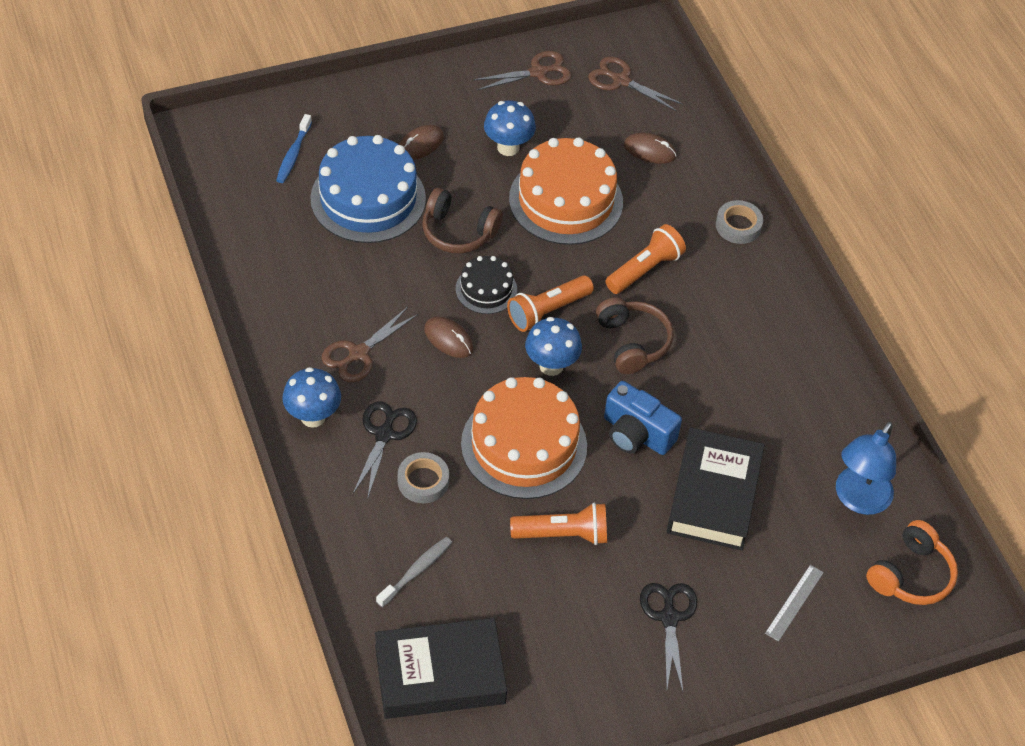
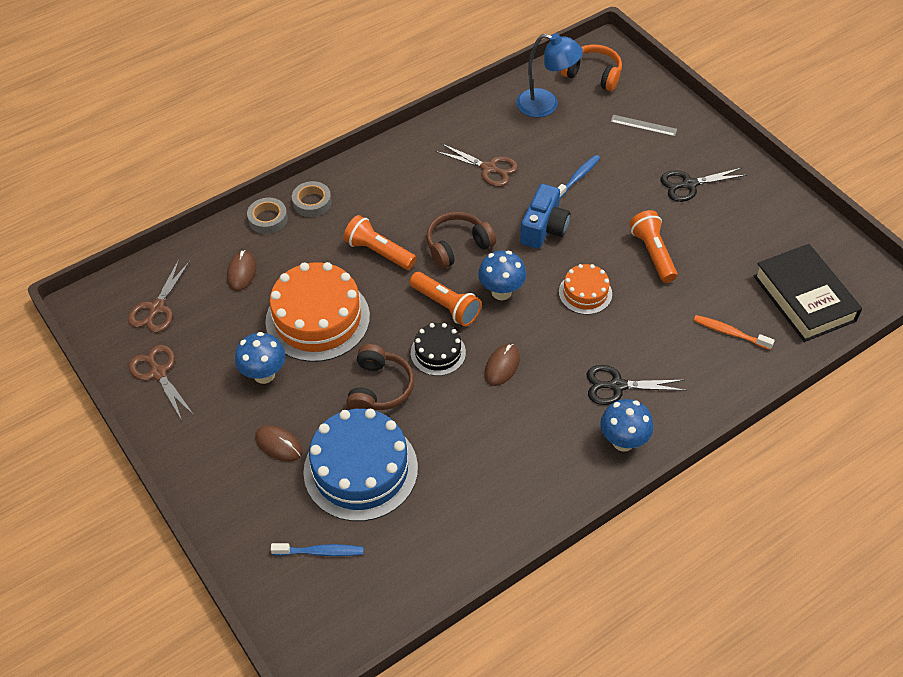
camera: 100 degrees left, 0 degrees up
(358, 353) = (543, 427): brown scissors -> brown scissors (489, 168)
(416, 571) = (729, 333): grey toothbrush -> orange toothbrush
(423, 481) = (649, 348): grey tape -> grey tape (268, 219)
(524, 445) = (585, 293): orange cake -> orange cake, size x0.52
(714, 495) = (578, 177): black book -> blue toothbrush

